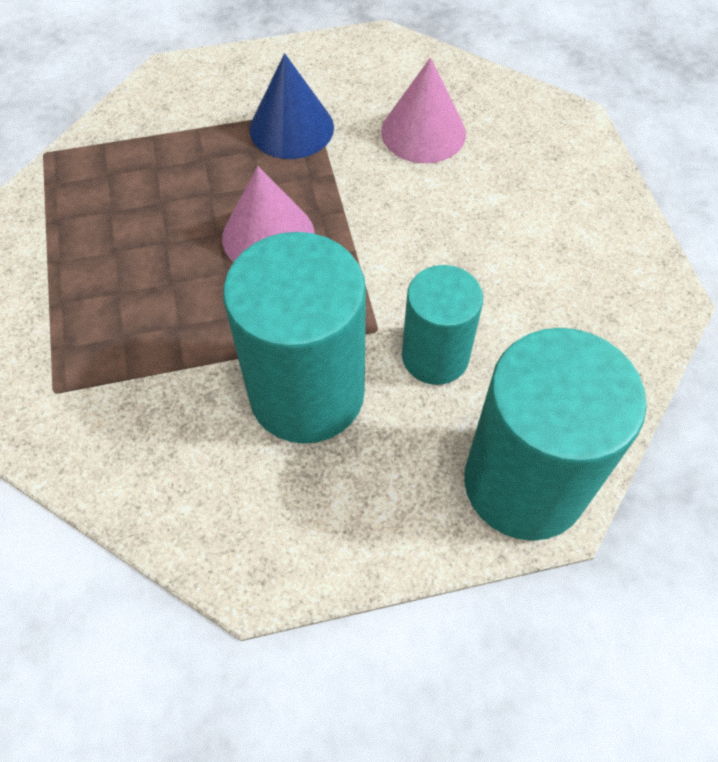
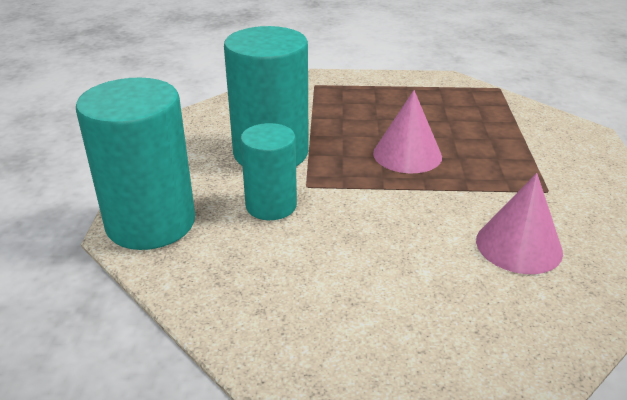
camera: 105 degrees right, 25 degrees down
(291, 128) = (524, 177): blue cone -> none

